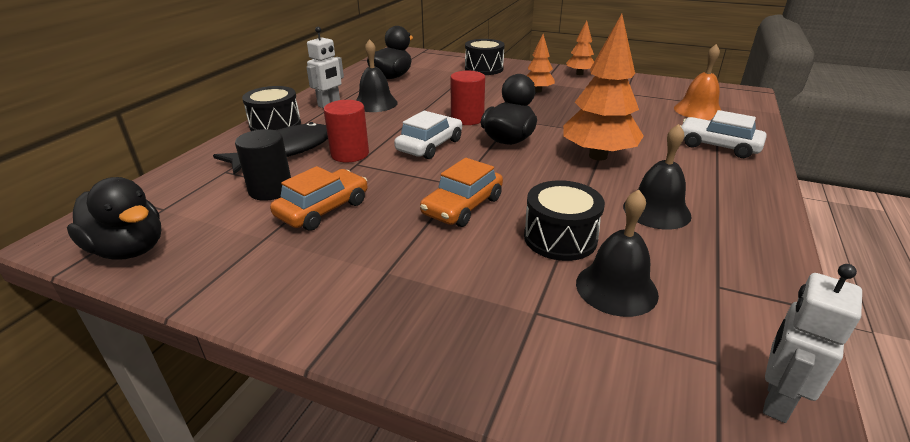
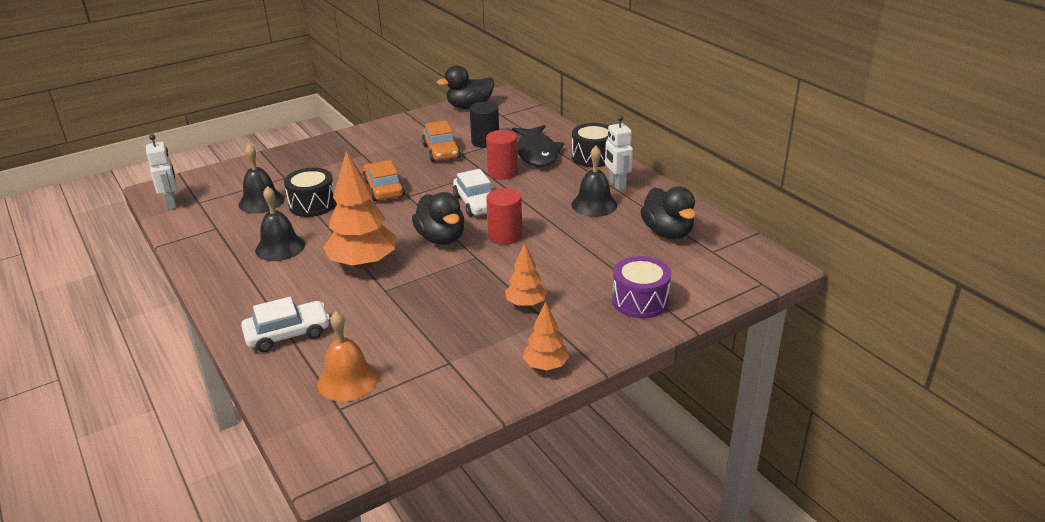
camera: 125 degrees right, 0 degrees up
(484, 69) = (640, 301): black drum -> purple drum

